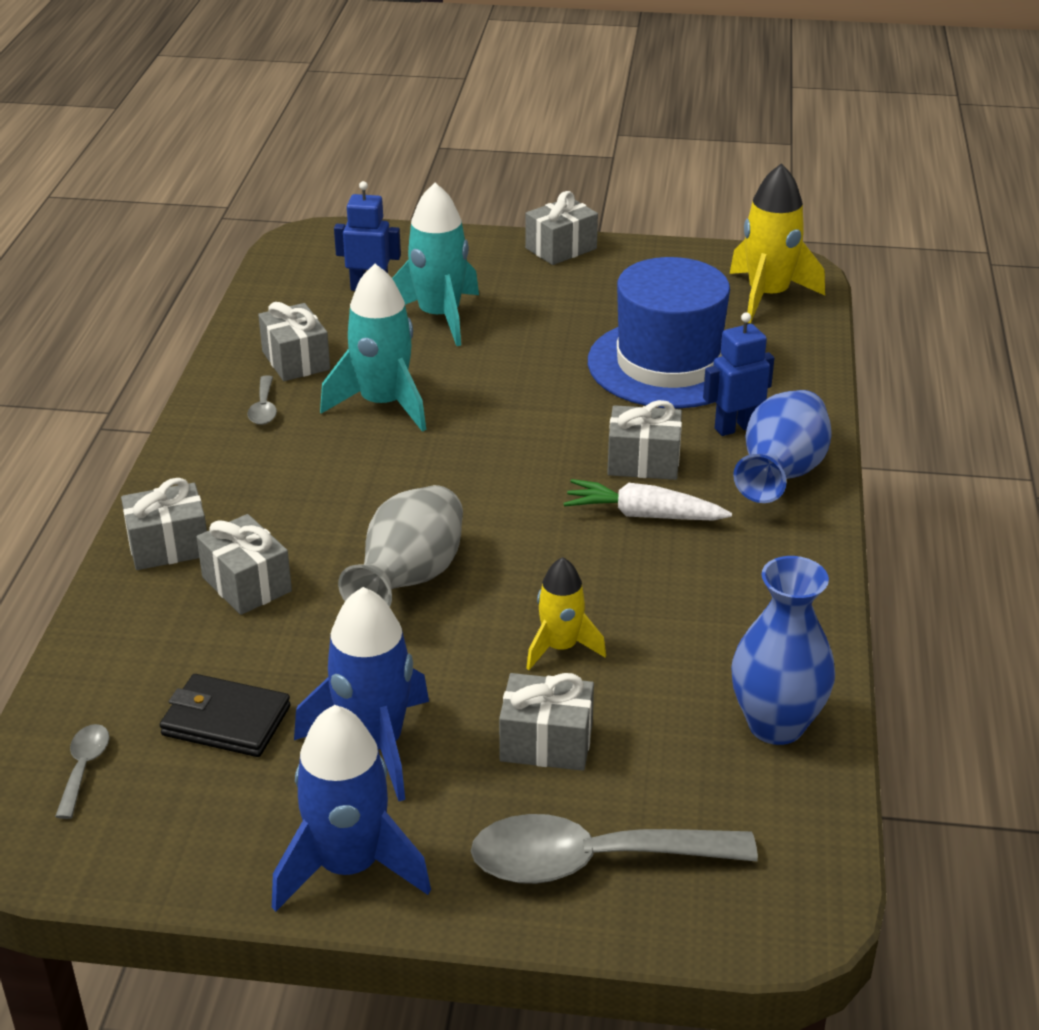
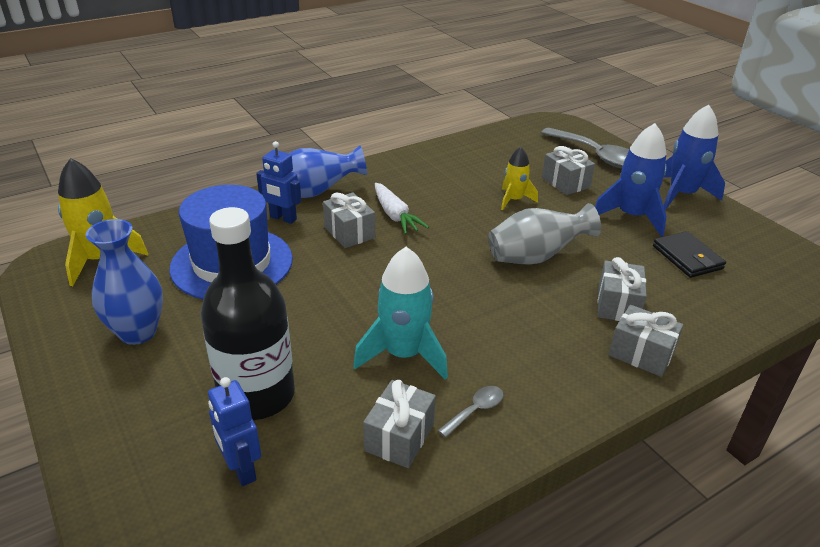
camera: 130 degrees left, 0 degrees up
(84, 768) = (771, 278): grey spoon -> none
(439, 317) = (257, 395): turquoise rocket -> black bottle
(561, 248) = (76, 388): grey gift -> none
(776, 725) = (483, 146): blue vase -> blue vase (138, 332)

